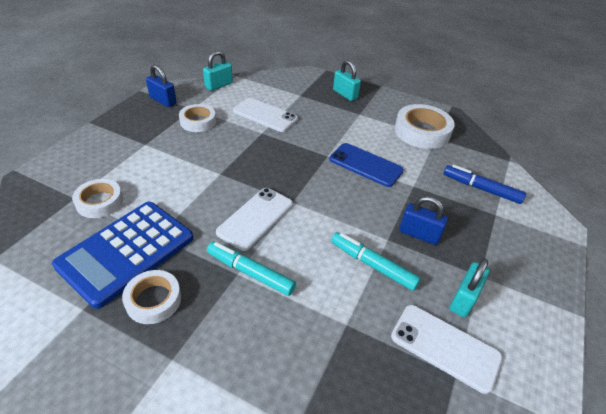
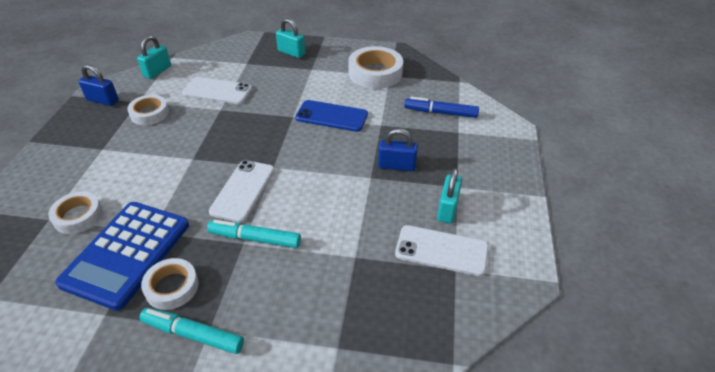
camera: 15 degrees left, 0 degrees up
(372, 265) = (363, 202): turquoise marker -> turquoise marker (193, 334)

